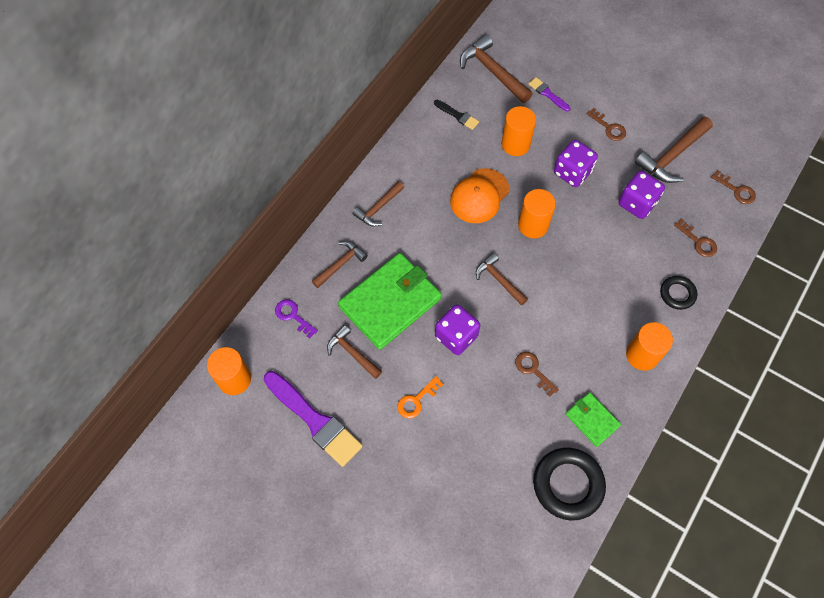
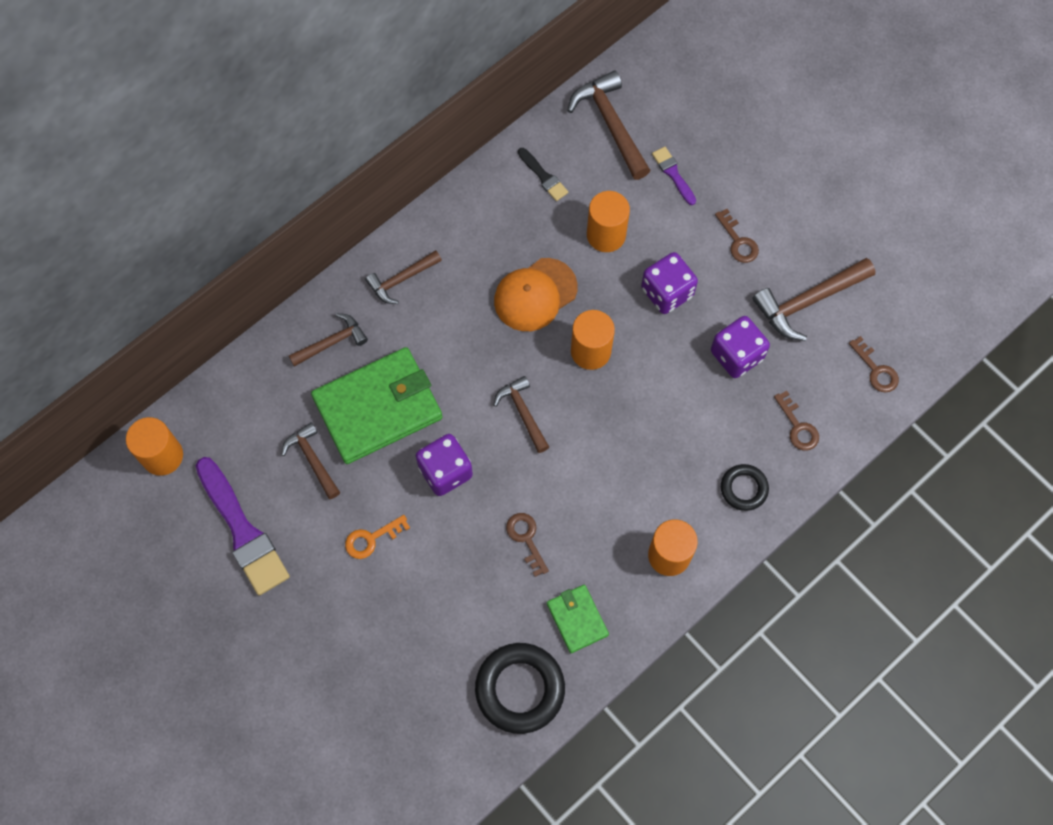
camera: 15 degrees right, 5 degrees up
(293, 316) = (254, 395): purple key -> none

